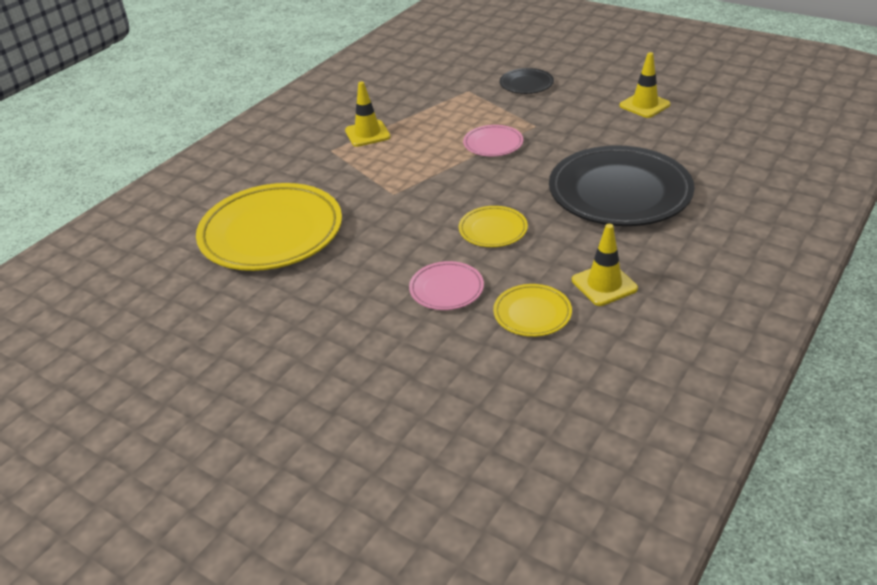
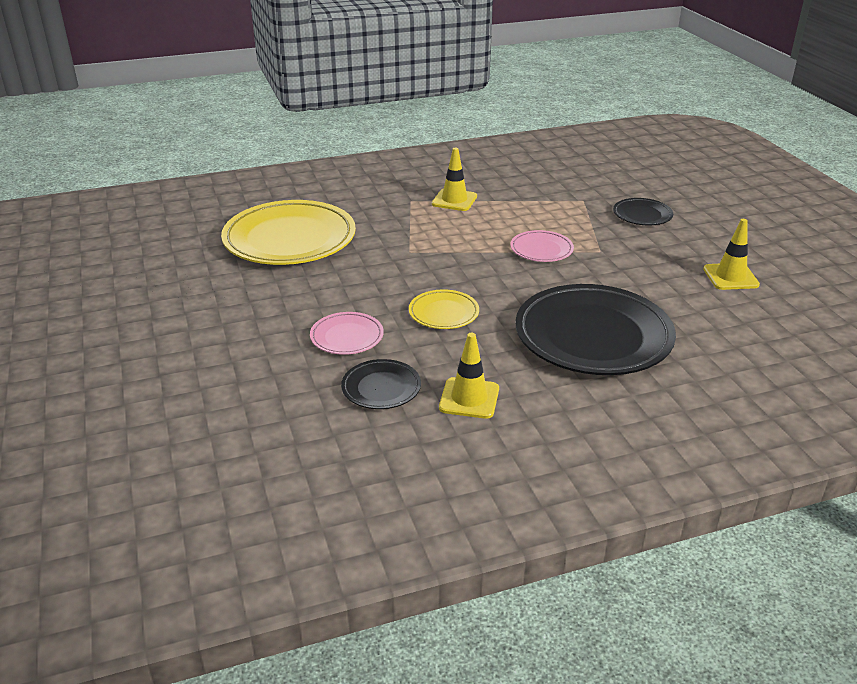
camera: 35 degrees right, 5 degrees down
(532, 313) = (381, 388): yellow plate -> black plate

